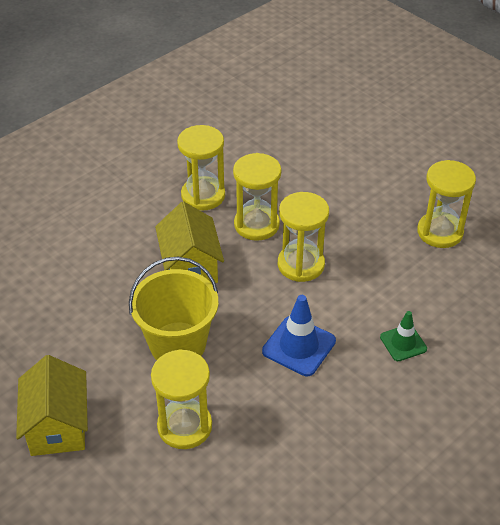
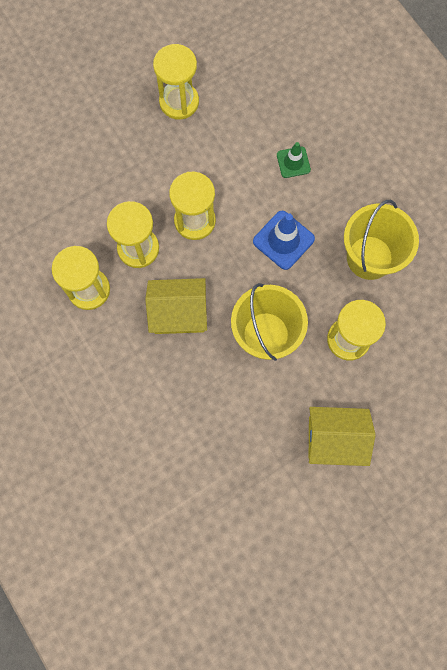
camera: 80 degrees left, 30 degrees up
(298, 437) = (369, 257): none -> yellow bucket

